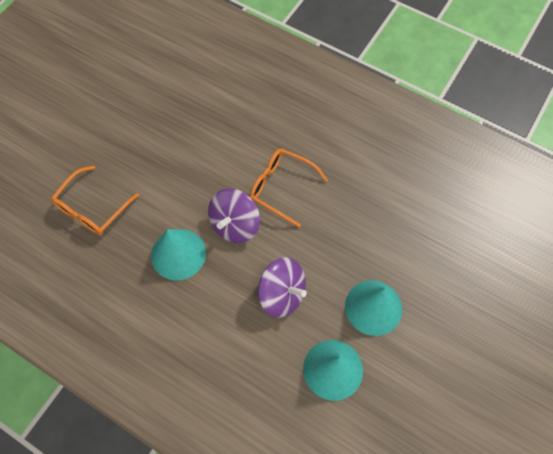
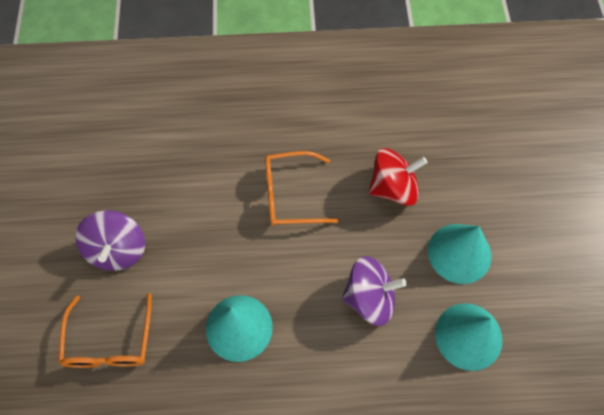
camera: 35 degrees left, 0 degrees up
(235, 225) = (273, 260): purple spinning top -> purple spinning top (118, 249)
(360, 229) = (393, 188): none -> red spinning top

